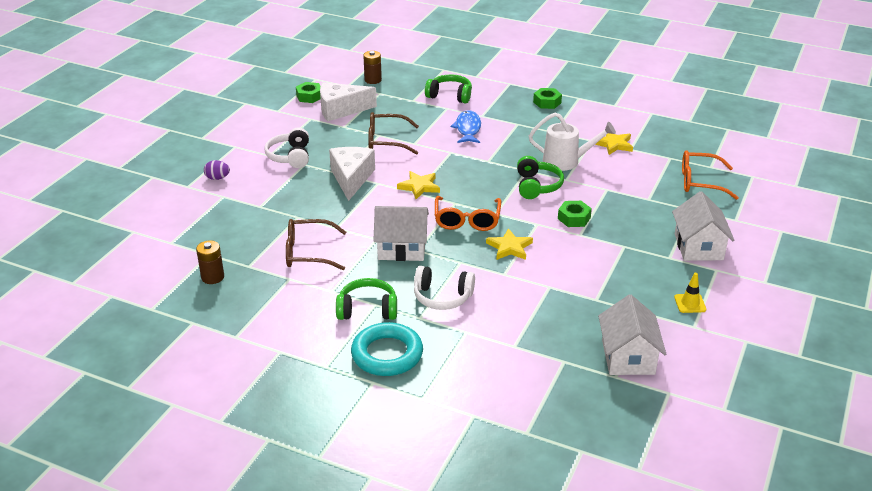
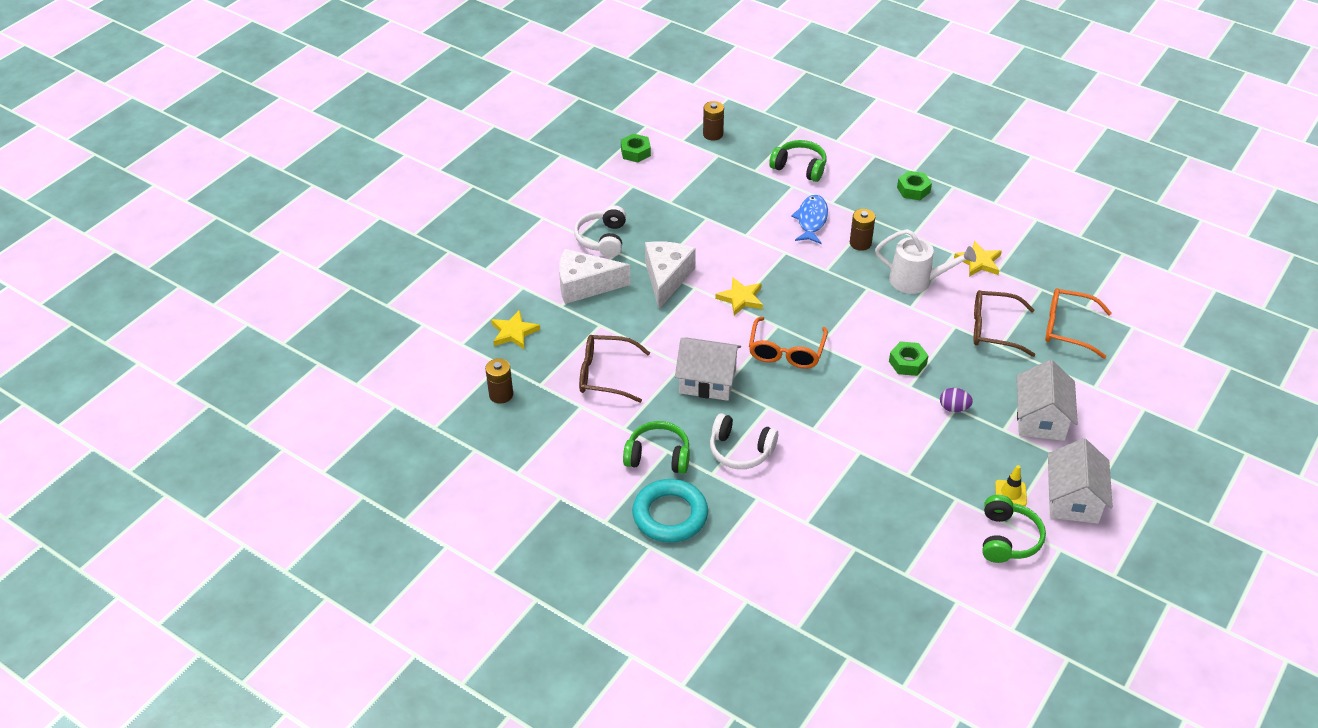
camera: 10 degrees right, 10 degrees up
(217, 178) = (519, 261): purple egg -> purple egg (954, 408)
(341, 110) = (669, 176): white cheese -> white cheese (585, 285)
(387, 141) = (715, 228): brown glasses -> brown glasses (994, 329)
(509, 247) = (826, 394): yellow star -> yellow star (514, 332)
(512, 140) = (860, 243): none -> brown battery
(537, 186) = (875, 312): green headphones -> green headphones (1007, 538)
(628, 357) = (925, 552): white house -> white house (1073, 499)

